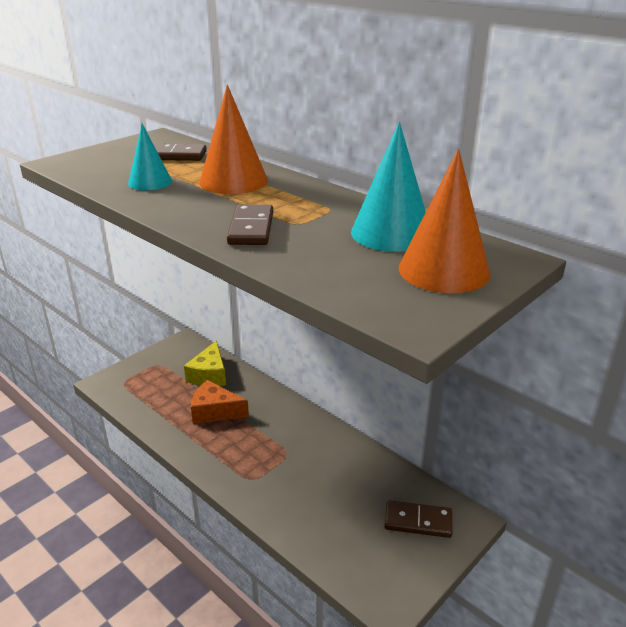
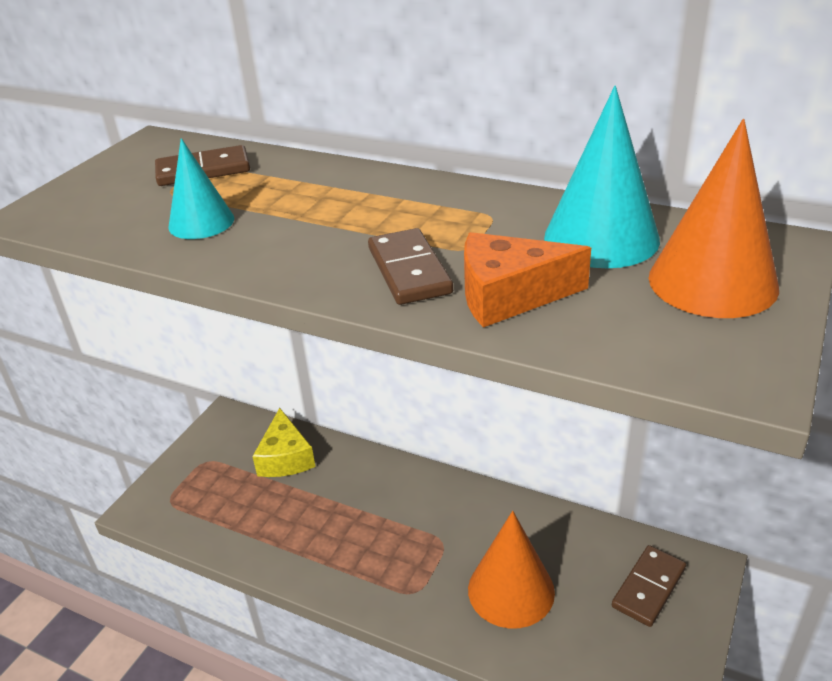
camera: 15 degrees left, 5 degrees up
(215, 411) = (319, 509): orange cheese -> orange cheese (509, 295)
(233, 181) = (323, 197): orange cone -> orange cone (511, 590)
(418, 521) = (648, 587): brown domino -> brown domino turned 45 degrees counterclockwise

